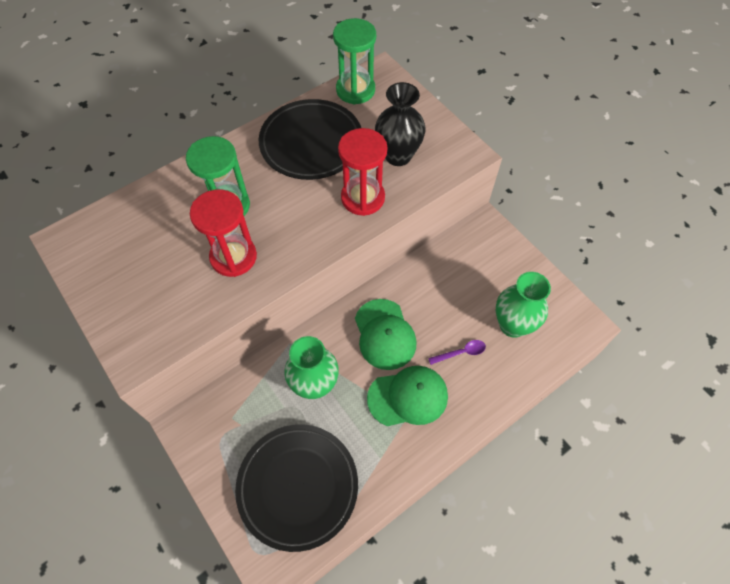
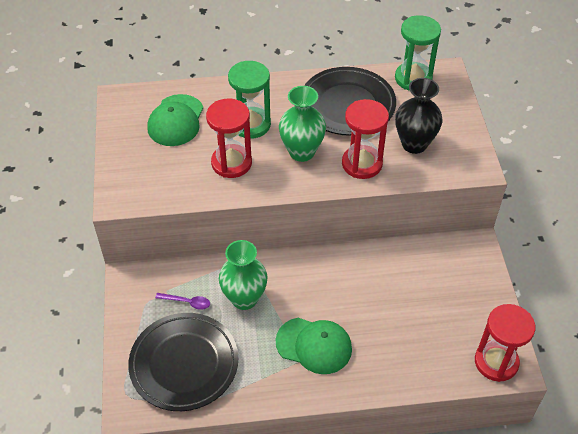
camera: 30 degrees right, 10 degrees down
(384, 334) = (326, 289): green cap -> green cap (176, 120)
(461, 352) = (382, 335): purple spoon -> purple spoon (187, 302)
(512, 325) = (444, 336): green vase -> green vase (301, 152)
(568, 326) = (496, 362): none -> red hourglass

